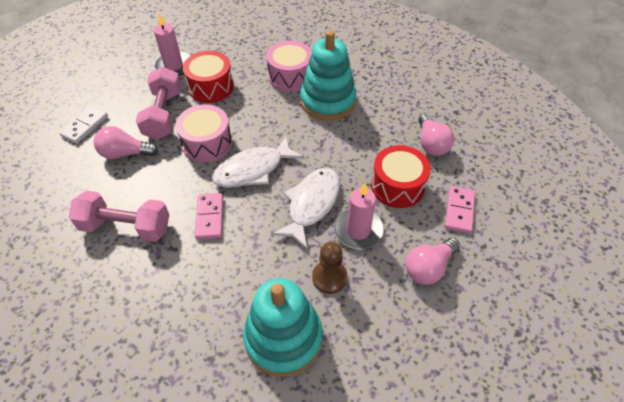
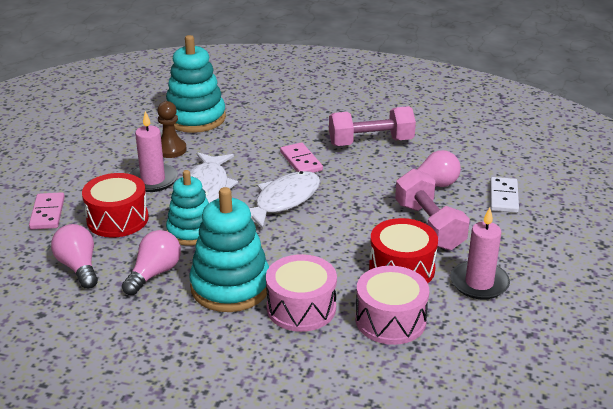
camera: 160 degrees right, 20 degrees down
(207, 143) = (352, 211): pink drum -> pink drum (390, 320)
(340, 156) = (191, 231): none -> turquoise stacking toy
(429, 267) = (81, 171): pink light bulb -> pink light bulb (154, 273)

